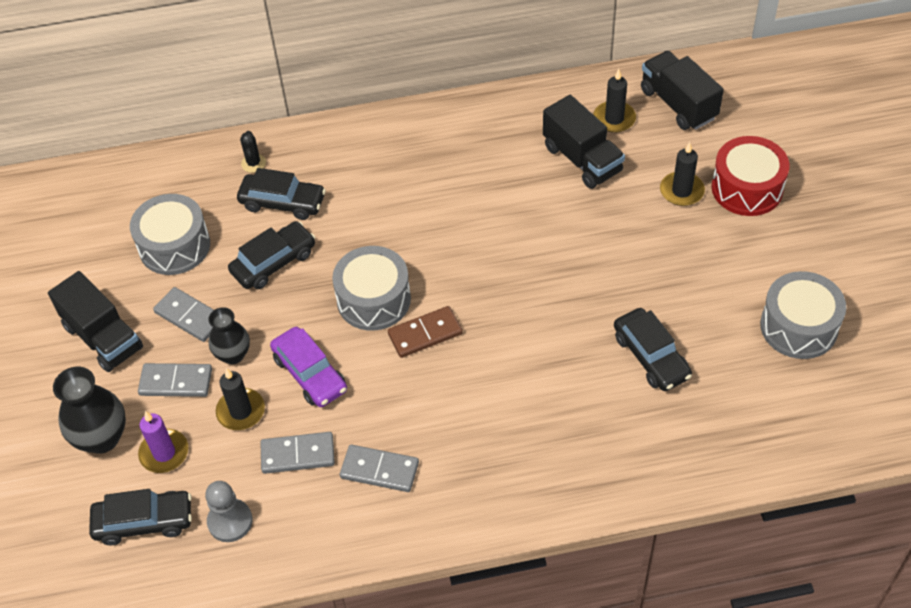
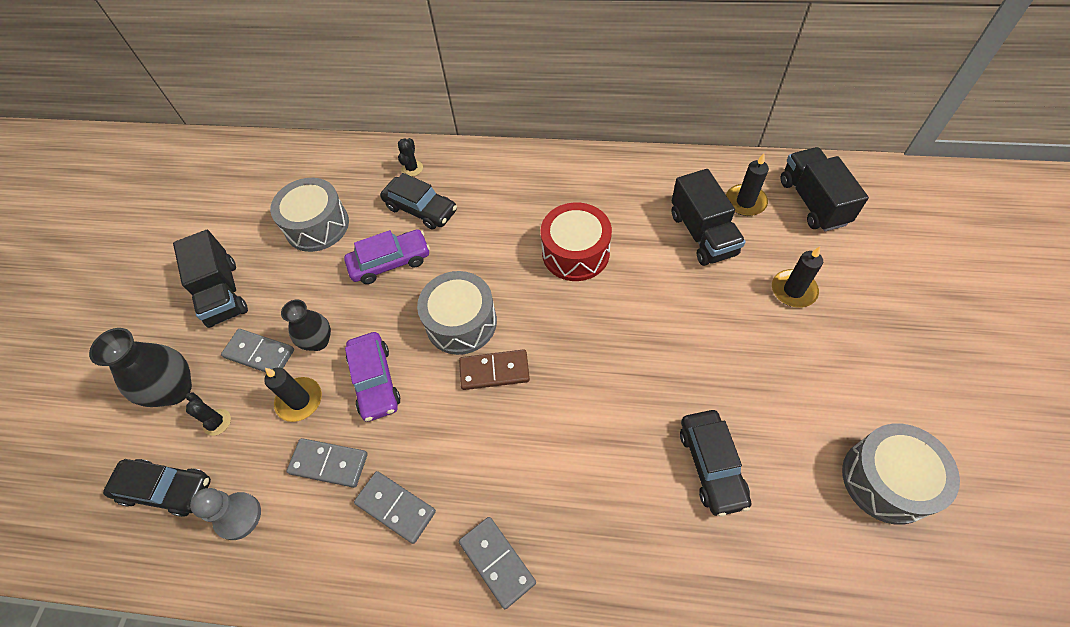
camera: 20 degrees right, 5 degrees up
(164, 453) = (217, 422): purple candle -> black cactus
(189, 316) = (299, 293): grey domino -> grey domino (497, 562)
(274, 262) = (390, 262): black car -> purple car
(747, 188) = (863, 305): red drum -> red drum (575, 253)

